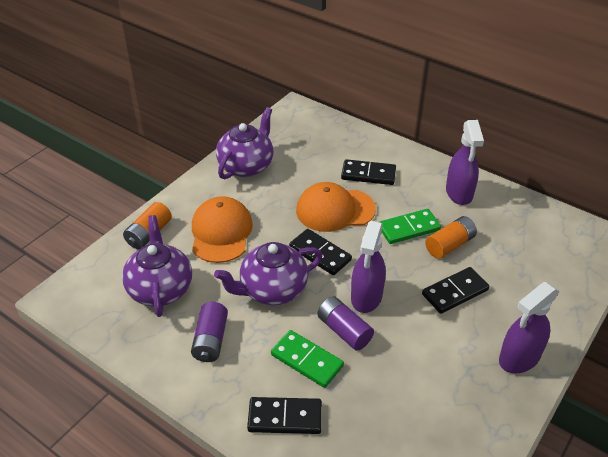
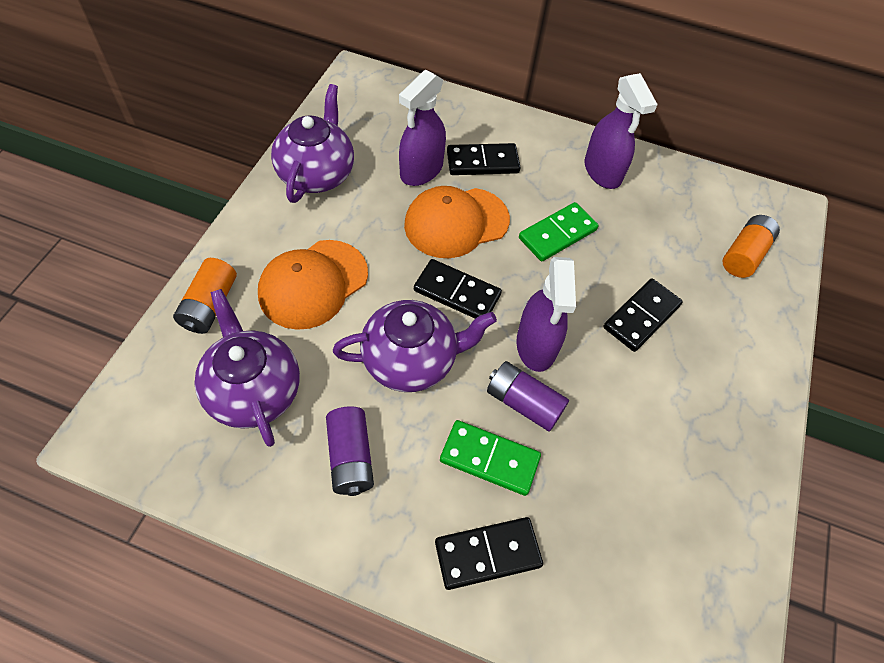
camera: 20 degrees left, 15 degrees up
(221, 232) = (313, 284): orange cap -> orange cap turned 120 degrees counterclockwise
(272, 290) = (411, 360): purple teapot -> purple teapot turned 150 degrees counterclockwise
(449, 245) = (614, 249): orange battery -> orange battery (744, 255)
(519, 358) = (744, 395): purple spray bottle -> purple spray bottle (421, 170)

